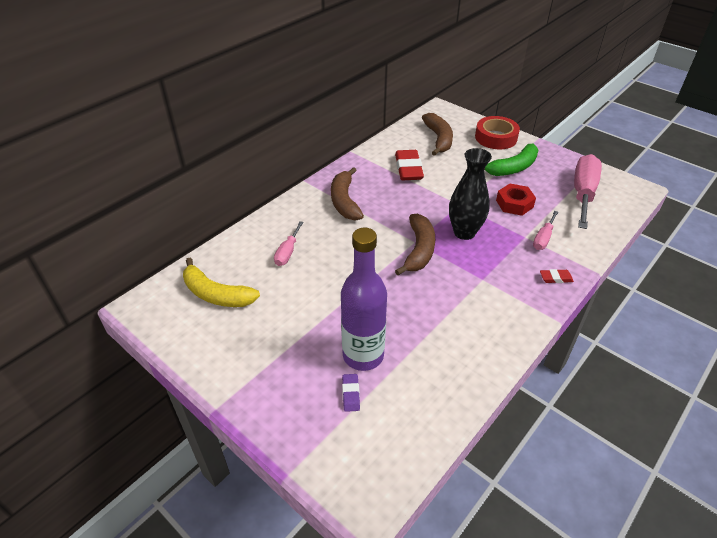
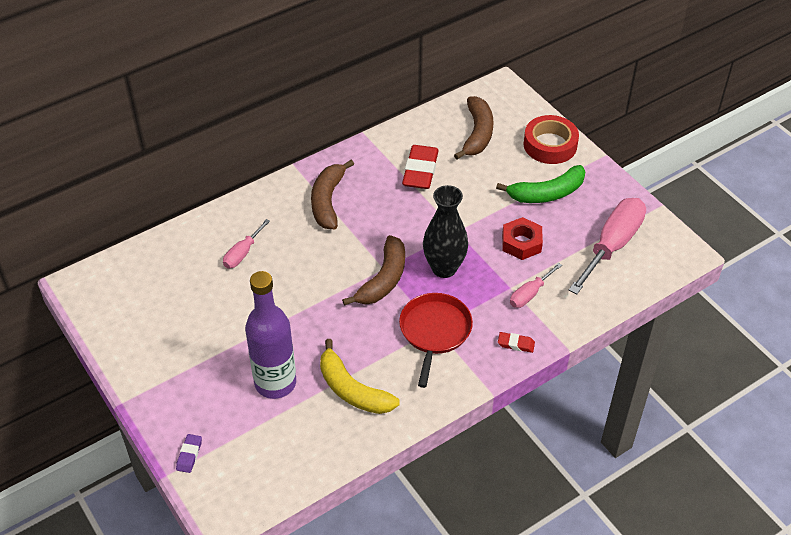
camera: 15 degrees right, 5 degrees up
(216, 294) = (155, 287): yellow banana -> yellow banana (352, 390)
(351, 394) = (248, 417): purple eraser -> purple eraser (189, 455)
(483, 282) = (434, 331): none -> red pan

